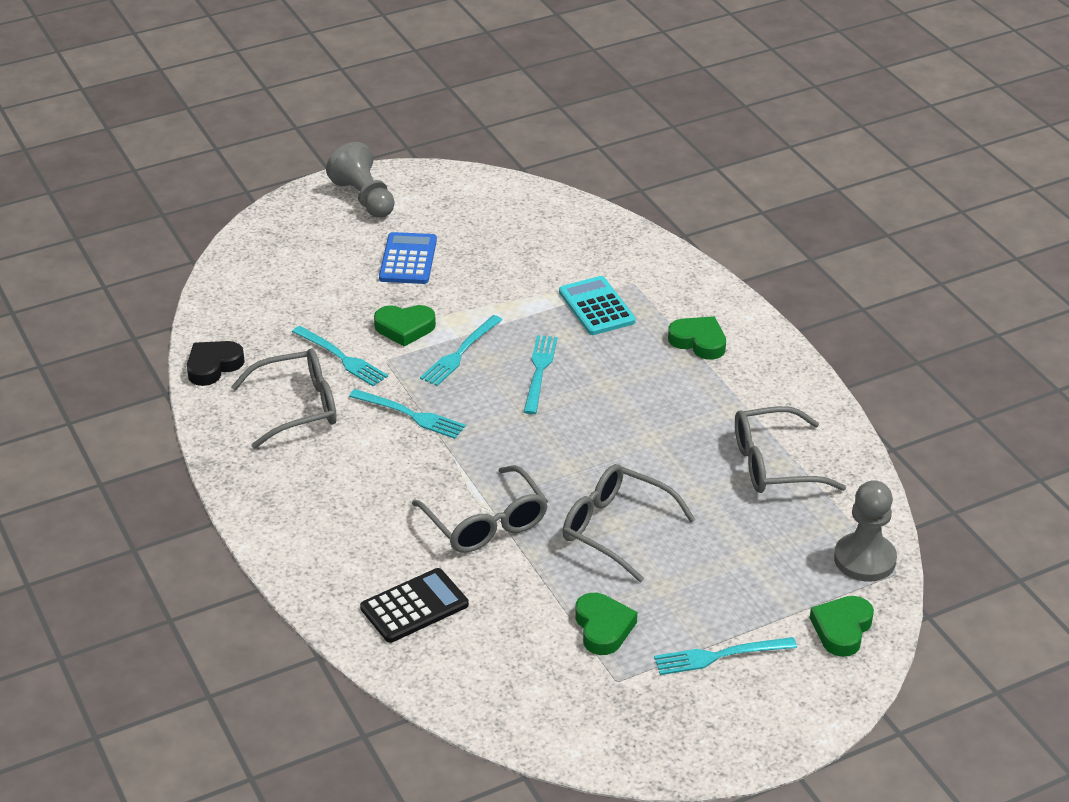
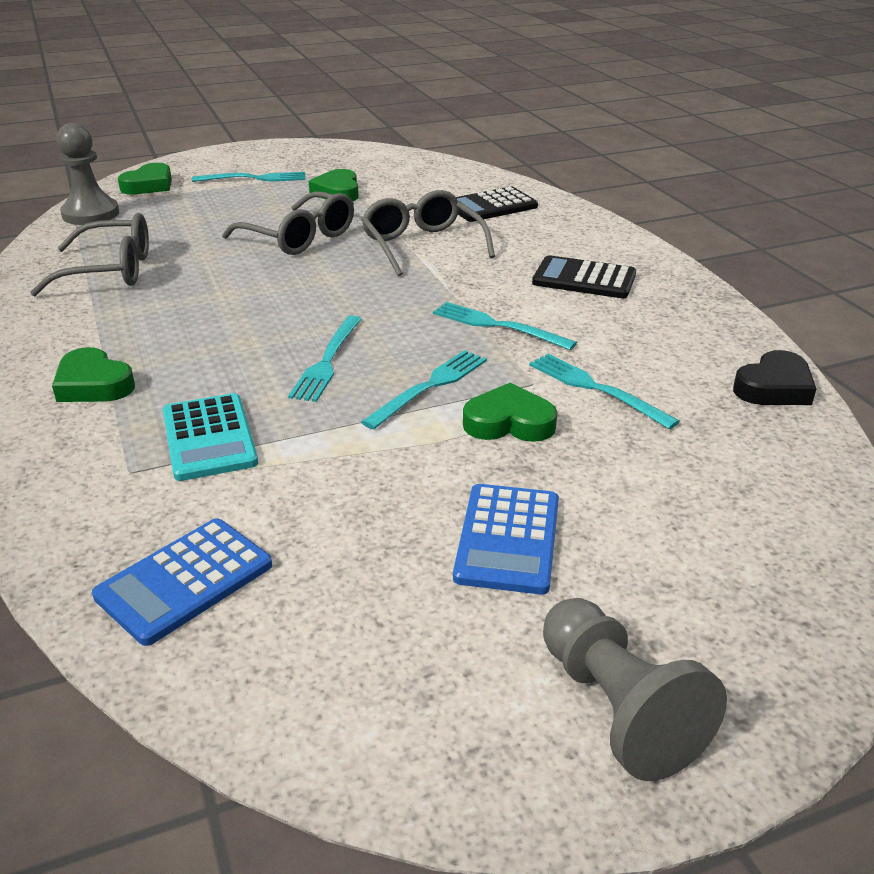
camera: 175 degrees left, 5 degrees down
(297, 407) = (639, 339): grey glasses -> none
(328, 479) = (584, 279): none -> black calculator
(570, 232) = (185, 581): none -> blue calculator

